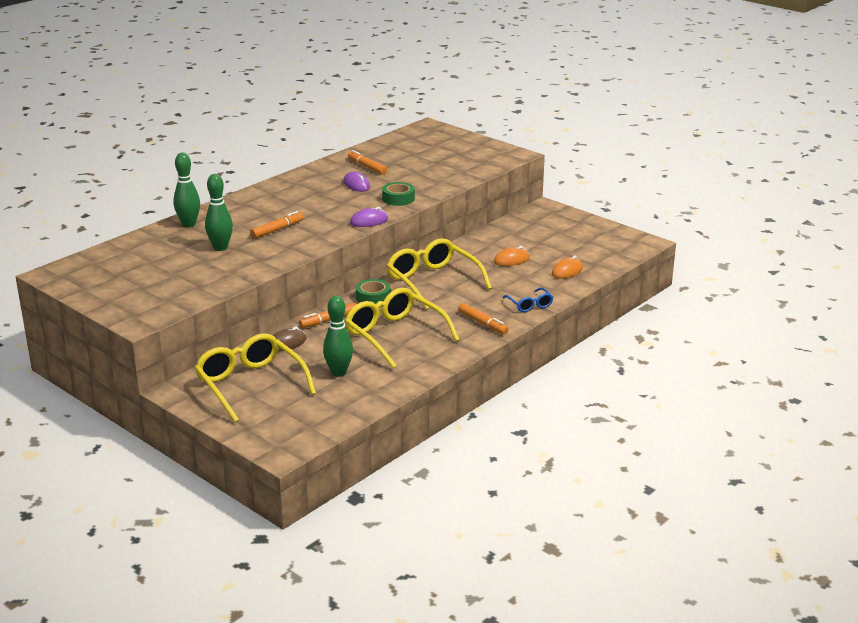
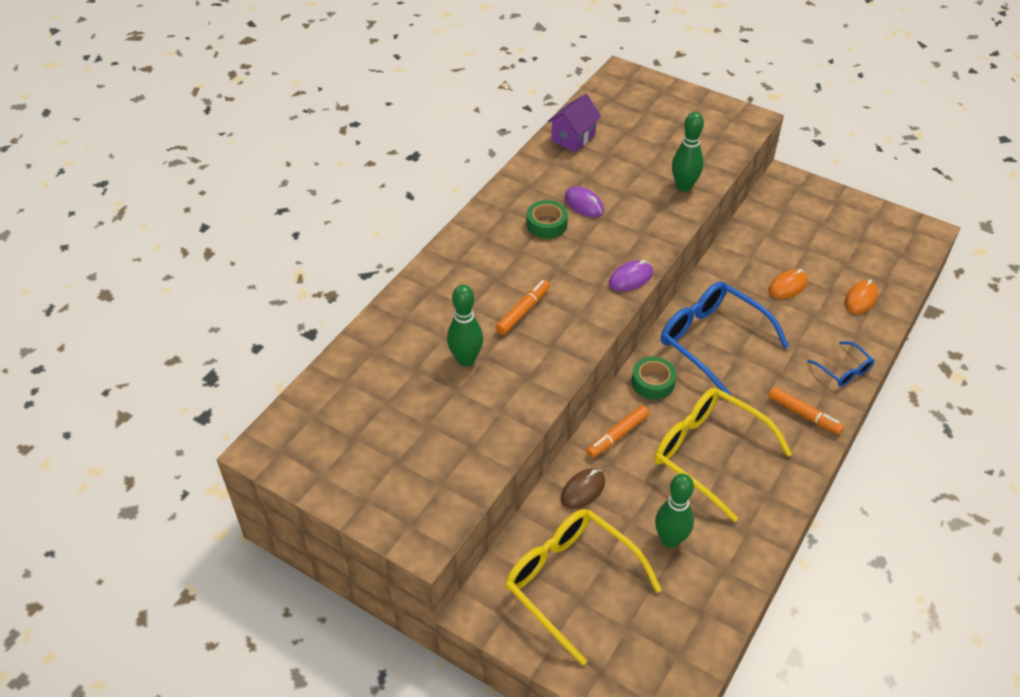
camera: 10 degrees left, 20 degrees up
(189, 224) = (405, 315): green bowling pin -> green bowling pin (684, 186)
(367, 167) = (582, 166): orange marker -> none
(369, 153) = (573, 138): none -> purple house
(398, 199) = (647, 226): green tape -> green tape (546, 224)
(433, 282) = (712, 341): yellow glasses -> blue glasses

